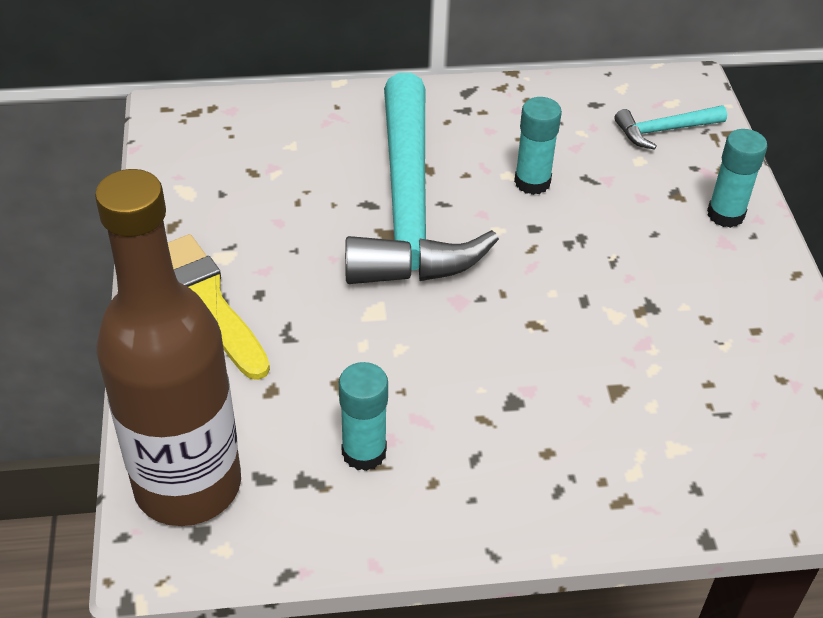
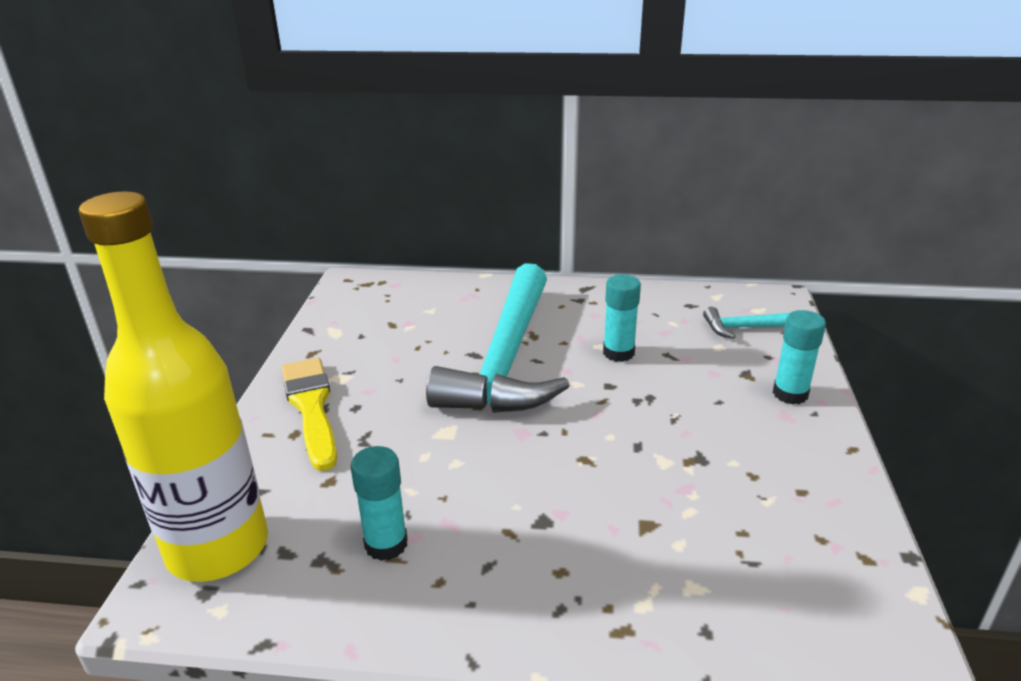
camera: 15 degrees right, 15 degrees down
(188, 485) = (218, 548): brown bottle -> yellow bottle

